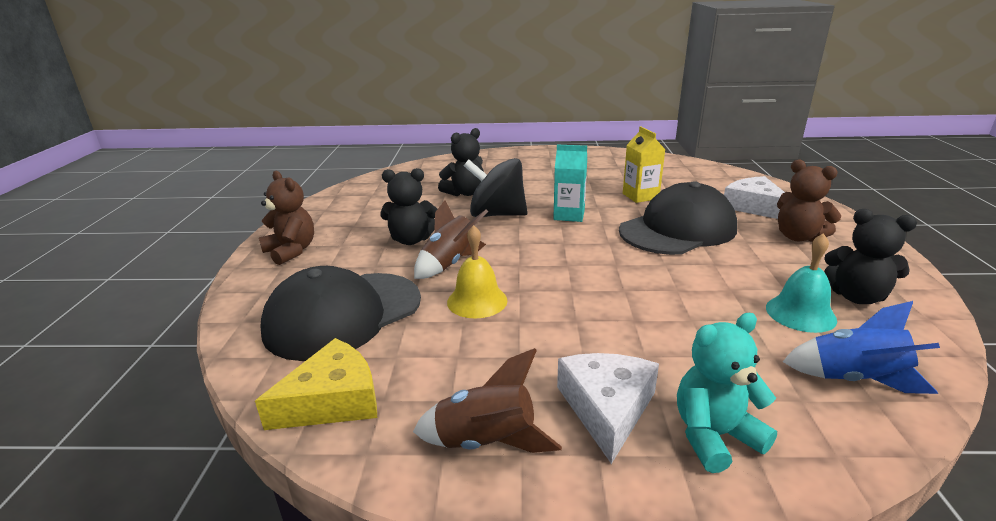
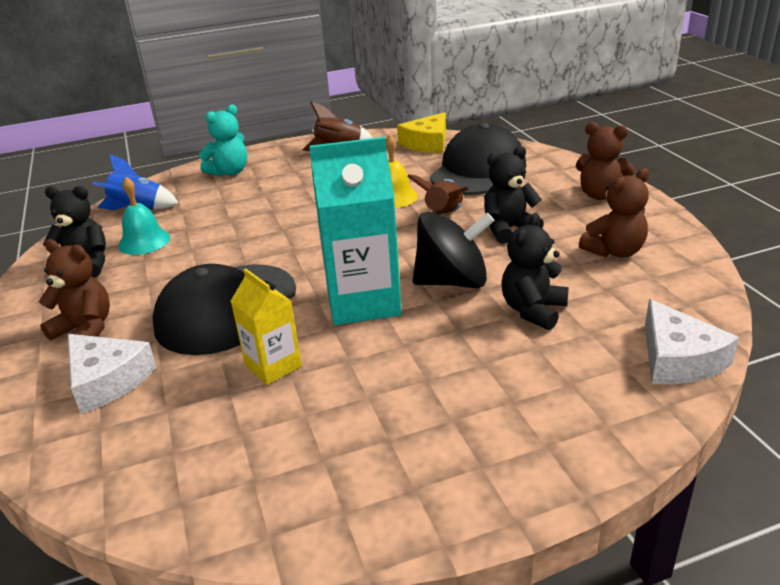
camera: 160 degrees right, 5 degrees up
(366, 210) = (614, 251): none -> brown teddy bear
(569, 215) = (363, 302): turquoise carton -> turquoise carton, size x1.79
(606, 408) = (284, 169): white cheese -> white cheese (678, 359)

